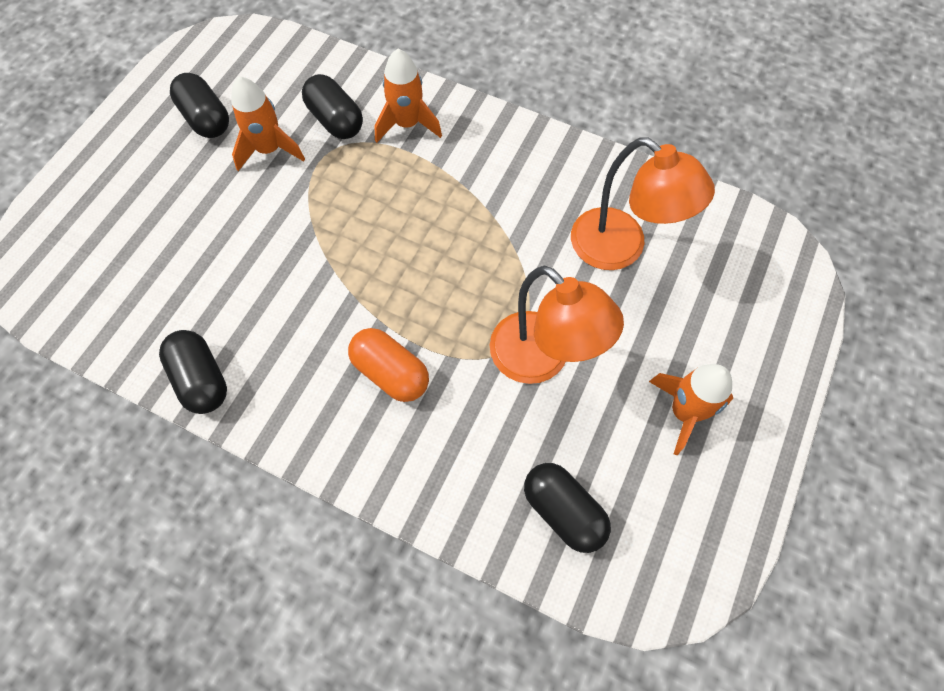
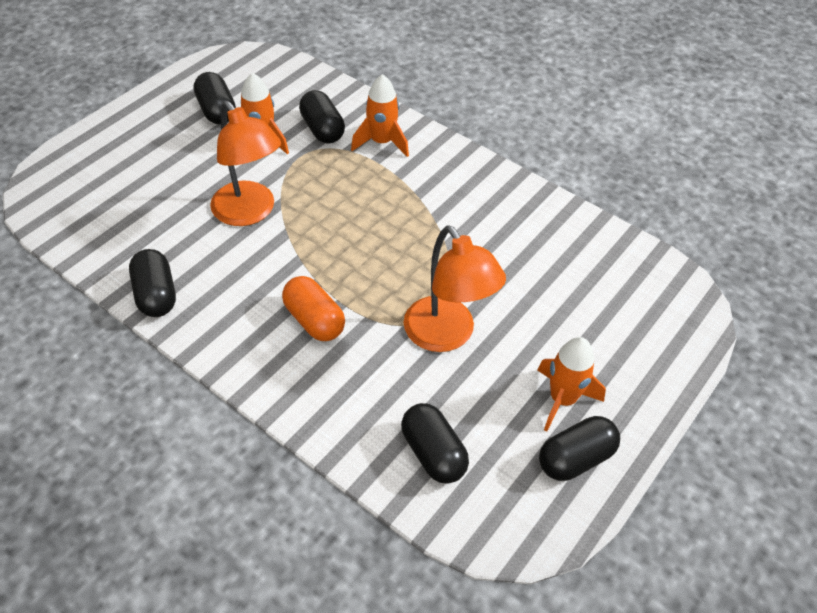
camera: 10 degrees right, 15 degrees down
(620, 249) = (540, 265): orange lamp -> orange lamp (250, 212)
(715, 481) = (575, 458): none -> black capsule

